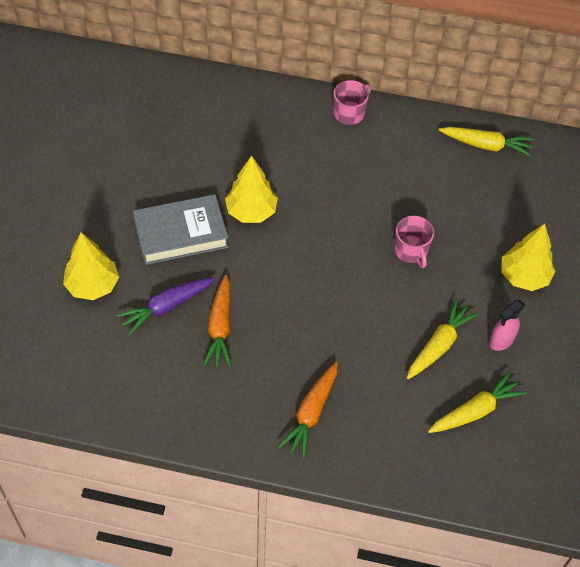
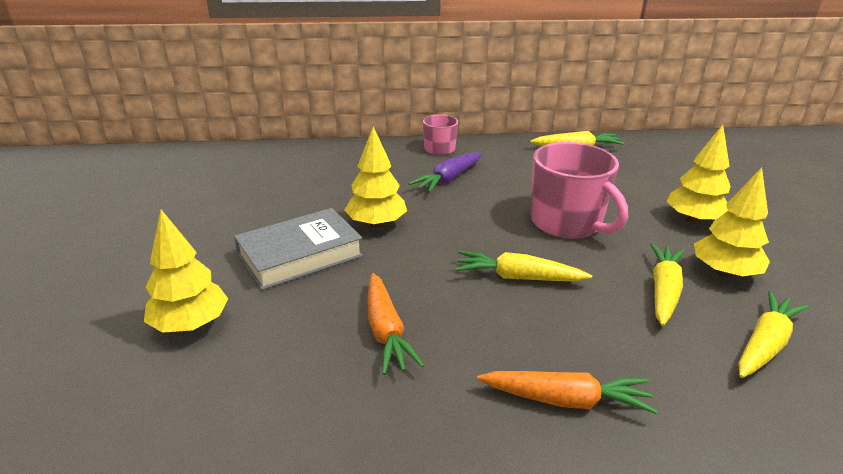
camera: 15 degrees left, 25 degrees down
(167, 307) = (304, 325): purple carrot -> purple carrot (448, 179)
(311, 413) = (565, 400): orange carrot -> orange carrot turned 90 degrees counterclockwise
(336, 302) = (518, 278): none -> yellow carrot
(411, 251) = (567, 223): pink mug -> pink mug, size x1.83
(501, 341) = (724, 273): pink spray bottle -> yellow tree

